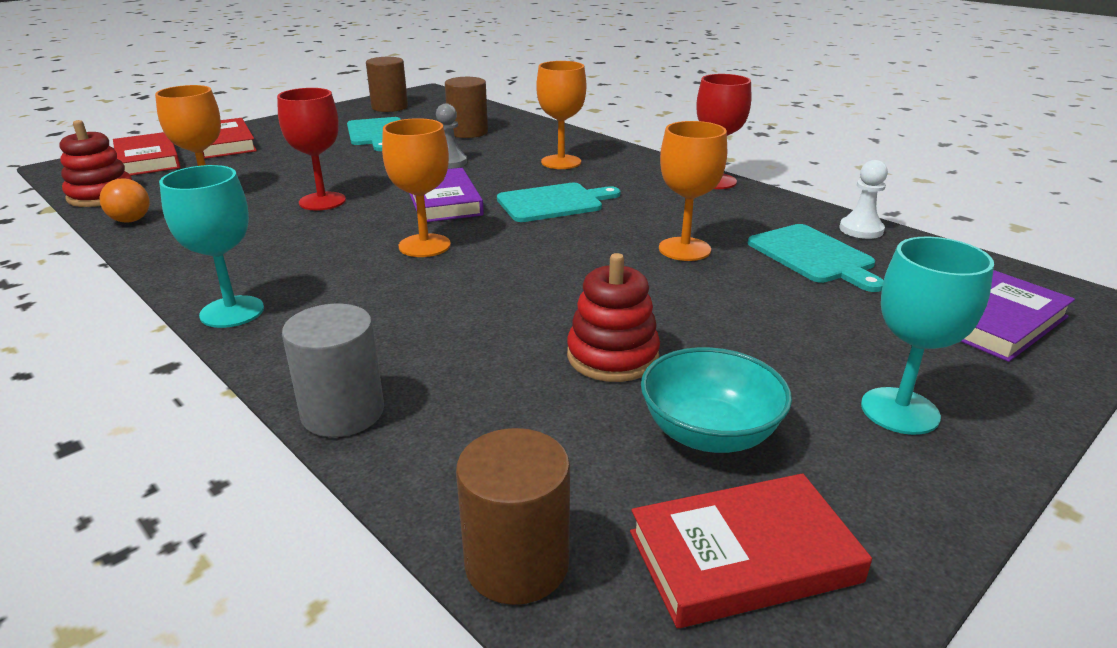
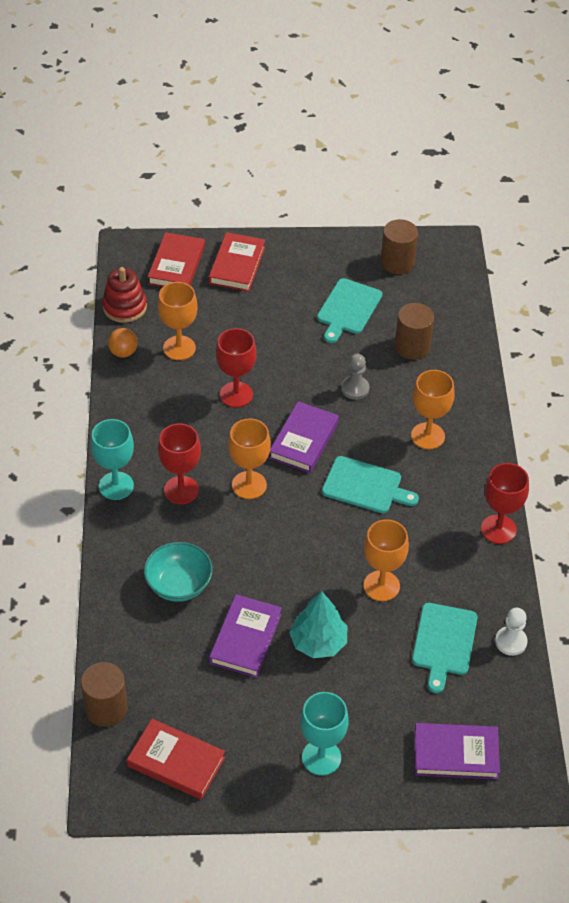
camera: 40 degrees right, 20 degrees up
(339, 280) = (181, 490): none -> red goblet
(343, 412) = (110, 592): grey cylinder -> none
(612, 356) = (245, 639): red stacking toy -> purple book
(700, 316) = (318, 642): none -> turquoise tree
(709, 433) = (231, 708): turquoise bowl -> turquoise bowl (179, 585)

